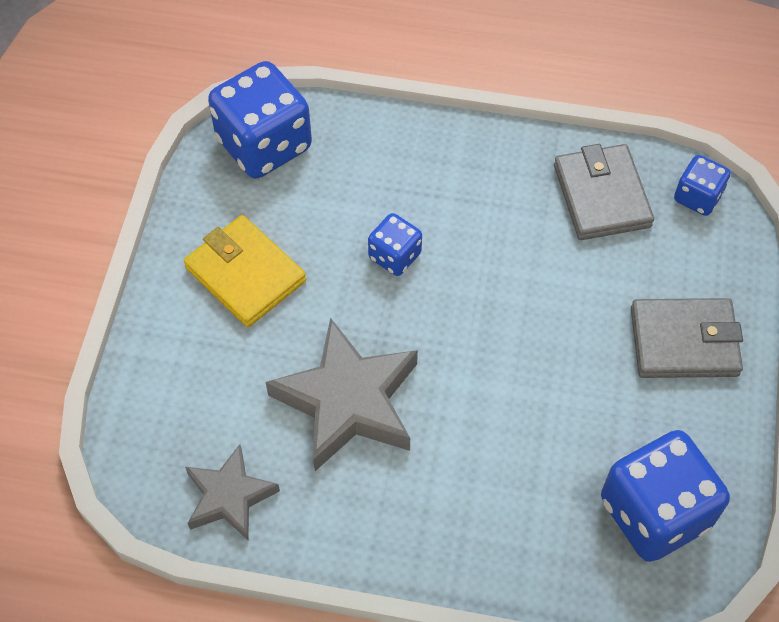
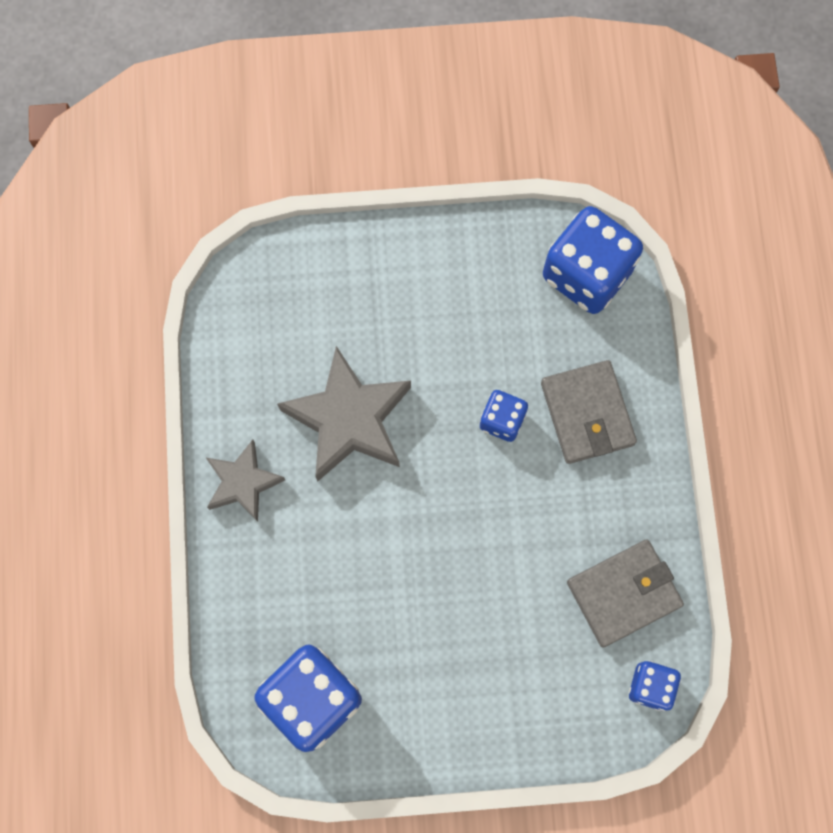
camera: 75 degrees right, 15 degrees up
(229, 496) = (242, 350): grey star -> grey star (243, 482)
(245, 274) = (447, 300): yellow wallet -> none
(684, 342) = (486, 698): grey wallet -> grey wallet (587, 414)

